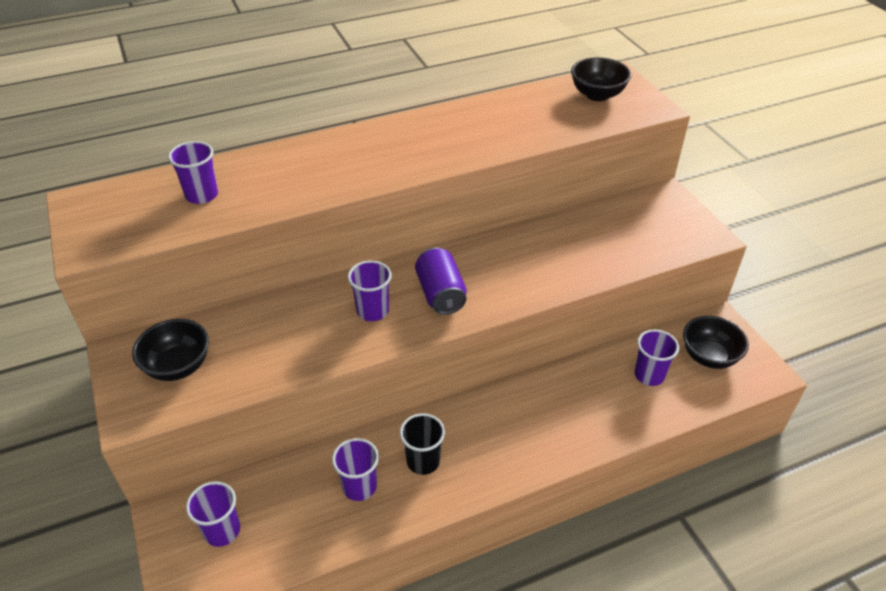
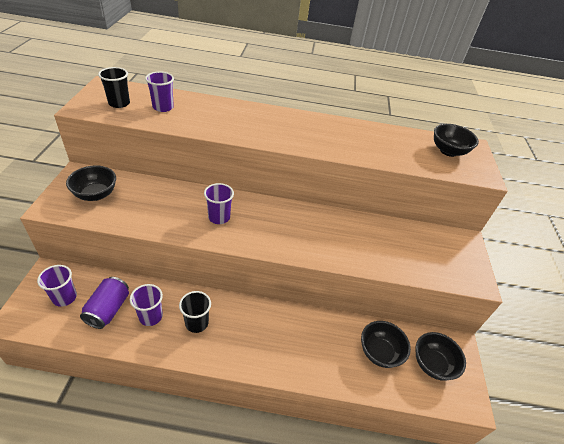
camera: 25 degrees right, 0 degrees up
(133, 218) = (119, 103): none -> black cup
(440, 294) = (265, 228): purple can -> purple can (108, 309)
(649, 375) = (379, 352): purple cup -> black bowl

